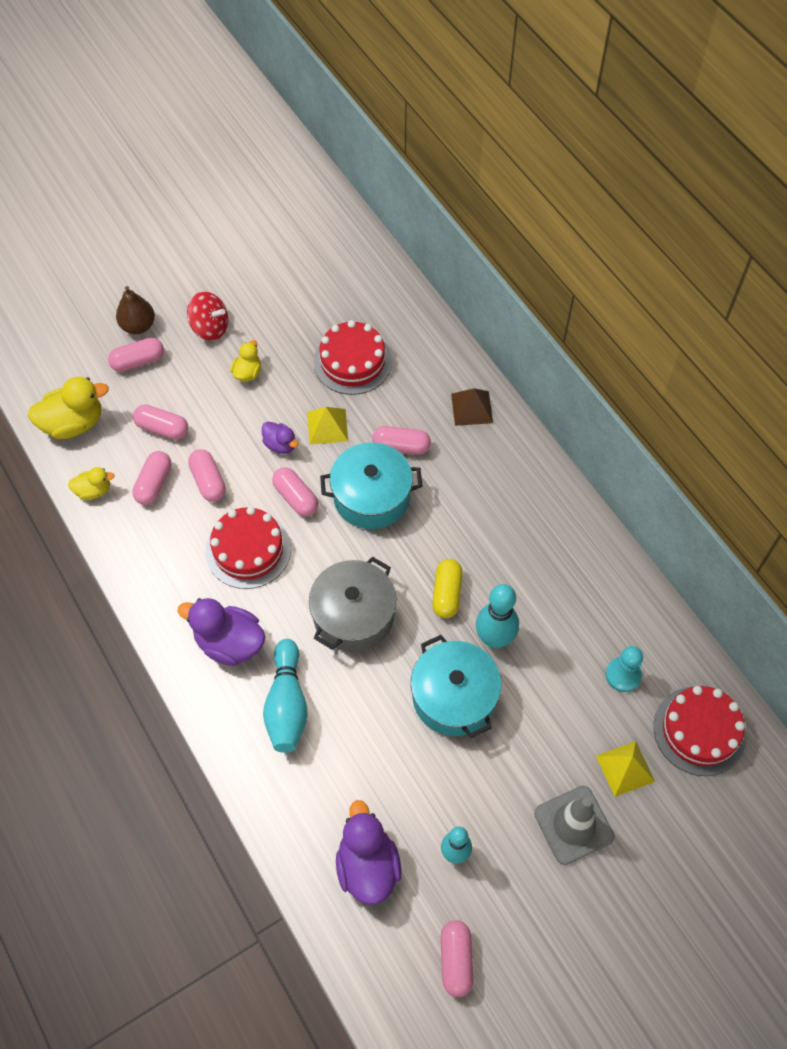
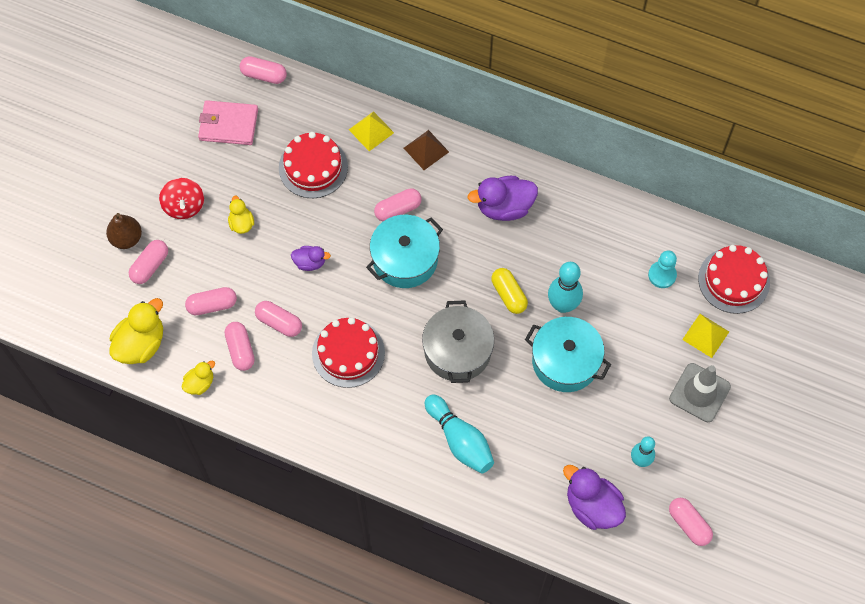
camera: 35 degrees left, 5 degrees up
(210, 327) = (184, 206): red spinning top -> red spinning top turned 90 degrees clockwise
(229, 643) = (388, 425): purple duck -> purple duck (504, 207)
(296, 498) = (352, 294): pink capsule -> pink capsule (264, 75)
(306, 281) = (228, 124): none -> pink wallet
(327, 426) = (333, 227): yellow pyramid -> yellow pyramid (371, 131)

